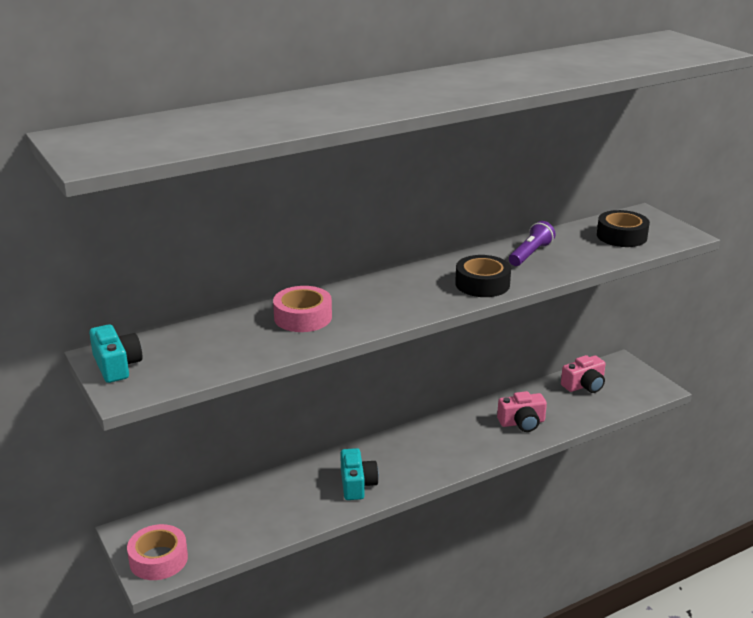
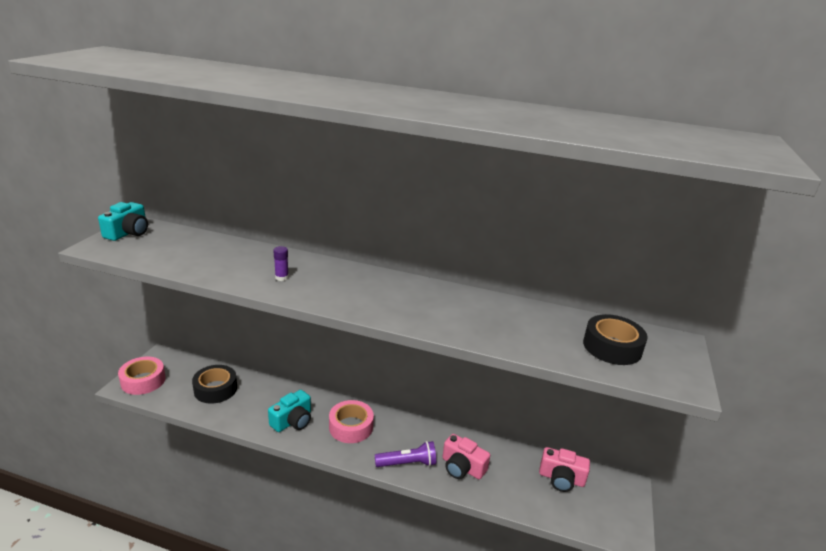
camera: 45 degrees right, 0 degrees up
(303, 317) = (259, 263): pink tape -> pink tape (351, 427)
(348, 316) = (282, 277): none -> purple glue stick
(482, 284) = (408, 311): black tape -> black tape (215, 389)
(530, 254) = (496, 314): purple flashlight -> purple flashlight (407, 463)

